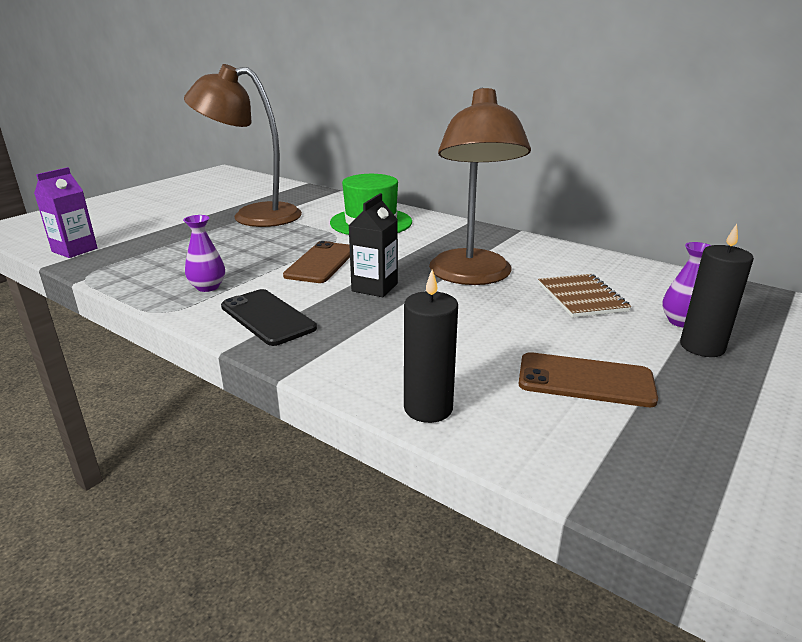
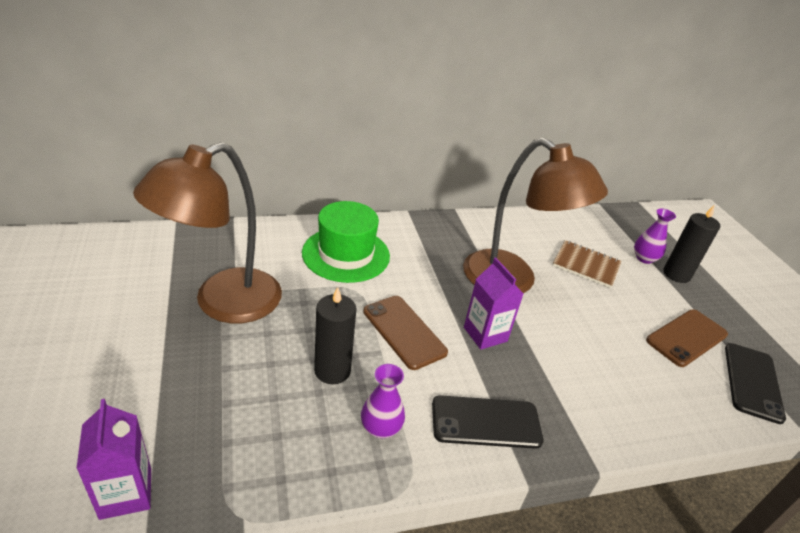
camera: 55 degrees left, 10 degrees up
(374, 287) = (485, 334): black carton -> purple carton
(428, 408) = (682, 419): black candle -> black candle (332, 370)
(595, 445) = (752, 382): none -> black phone

